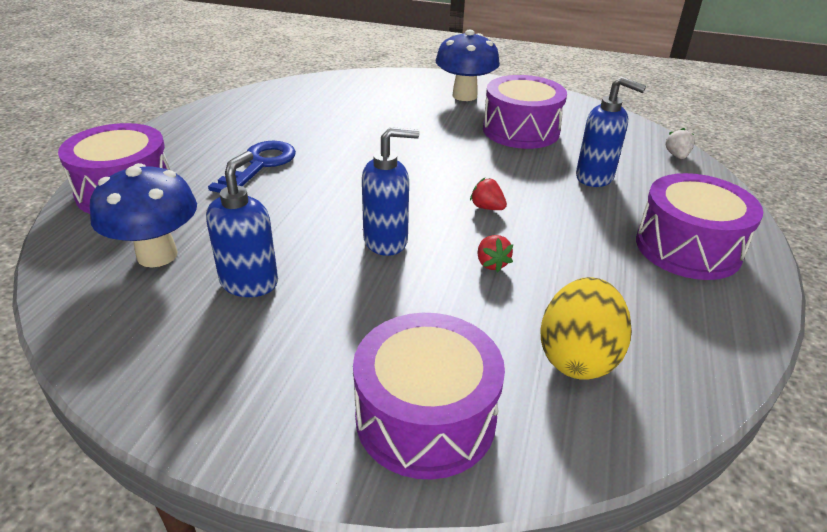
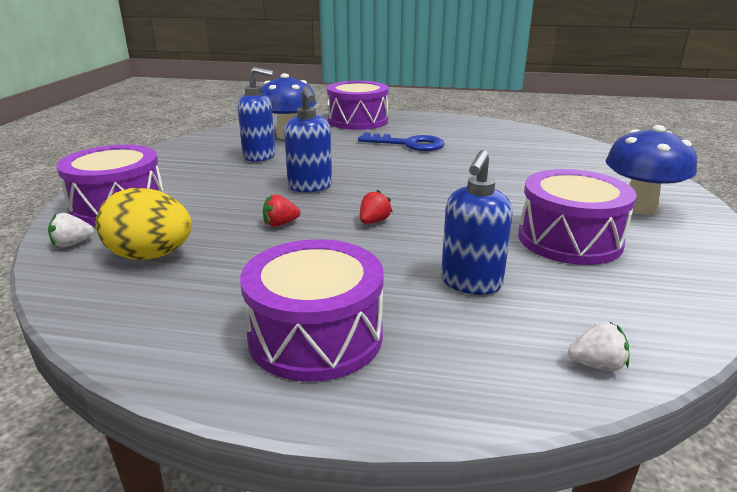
camera: 85 degrees right, 10 degrees down
(554, 442) = (72, 244): none -> white strawberry

